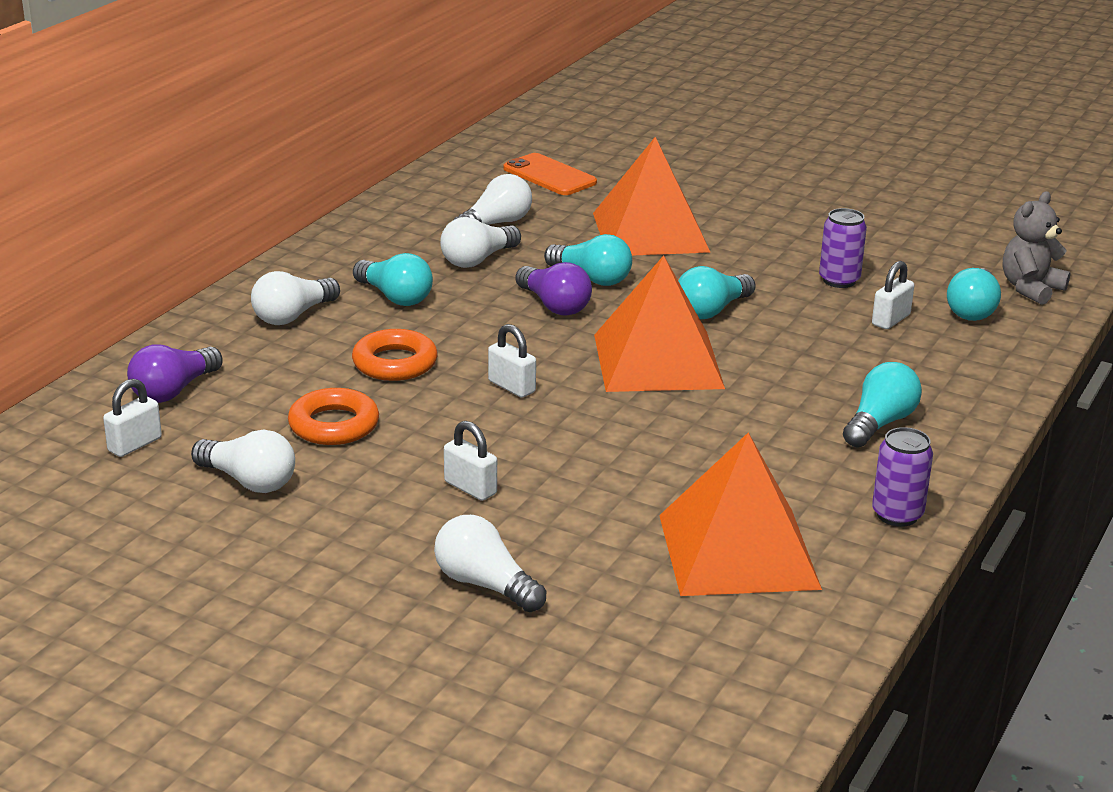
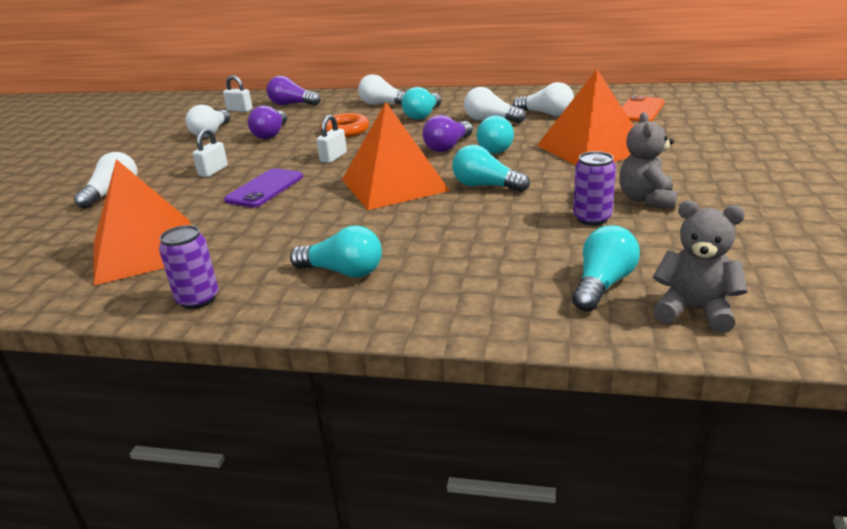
camera: 75 degrees right, 0 degrees up
(334, 425) = (271, 134): orange ring -> purple light bulb
(589, 450) = (265, 188): none -> purple phone
(814, 246) = (646, 200): none -> grey teddy bear
(891, 320) = (538, 250): white padlock -> none
(972, 310) = (602, 284): turquoise light bulb -> turquoise light bulb turned 120 degrees clockwise

